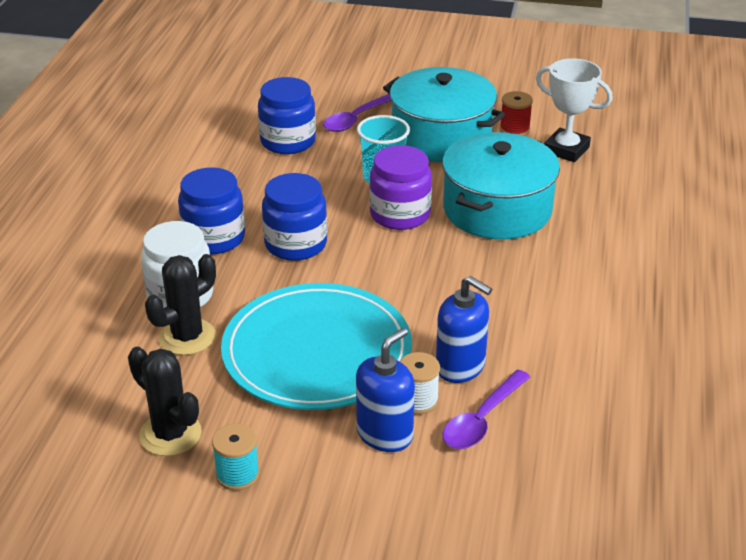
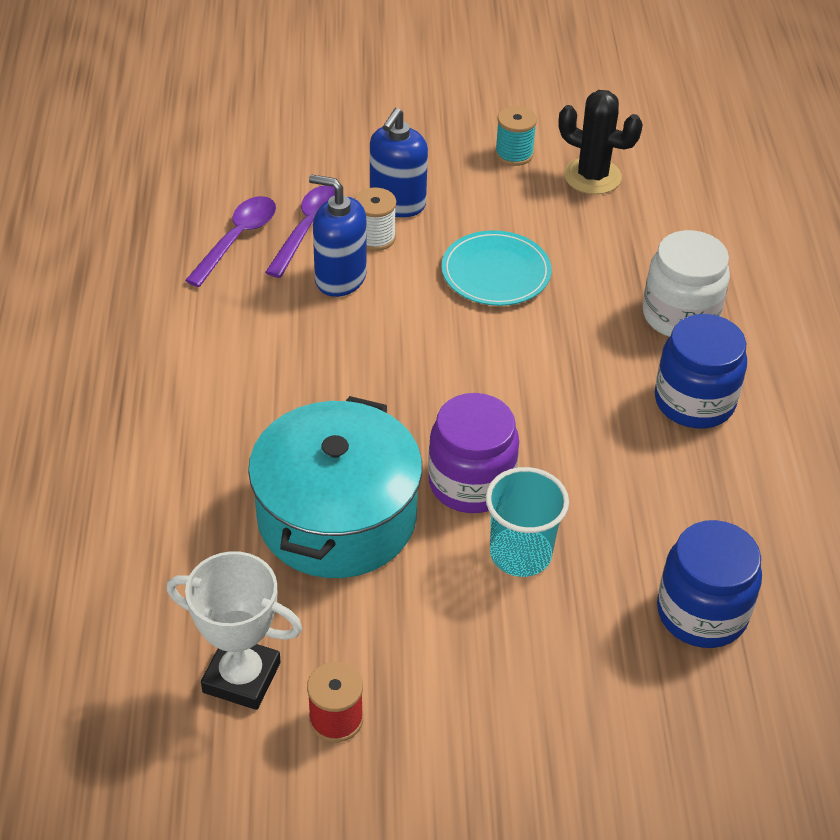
camera: 165 degrees right, 10 degrees up
(187, 337) = (639, 268): black cactus -> none
(295, 244) = (587, 409): blue jar -> none
(317, 352) = (496, 272): turquoise plate -> turquoise plate, size x0.54
(356, 119) = (617, 696): purple spoon -> purple spoon (237, 239)
(441, 137) = (458, 672): turquoise pot -> none

